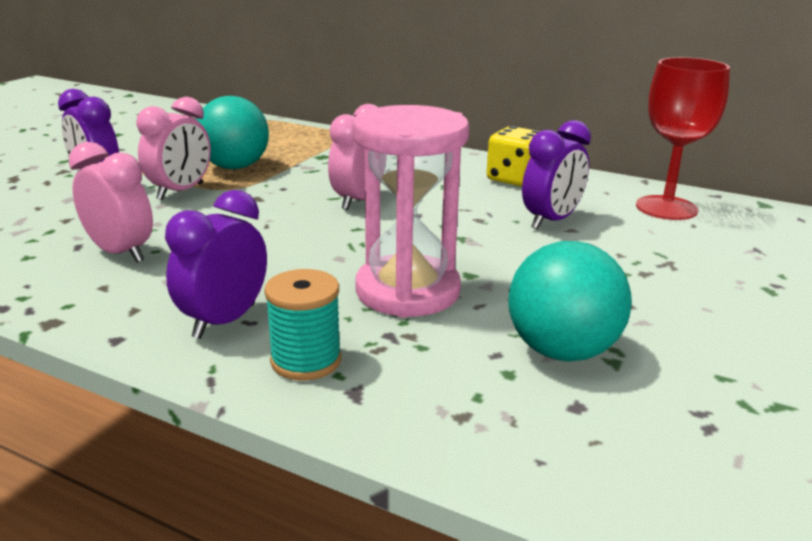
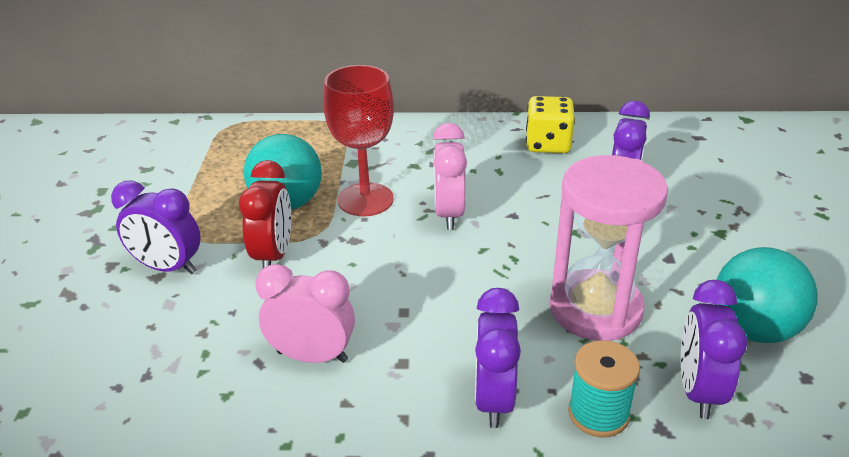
camera: 25 degrees left, 10 degrees up
(180, 192) = (273, 255): pink clock -> red clock
(433, 377) = (698, 391): none -> purple clock
(666, 208) = (687, 145): red goblet -> red goblet (365, 199)

